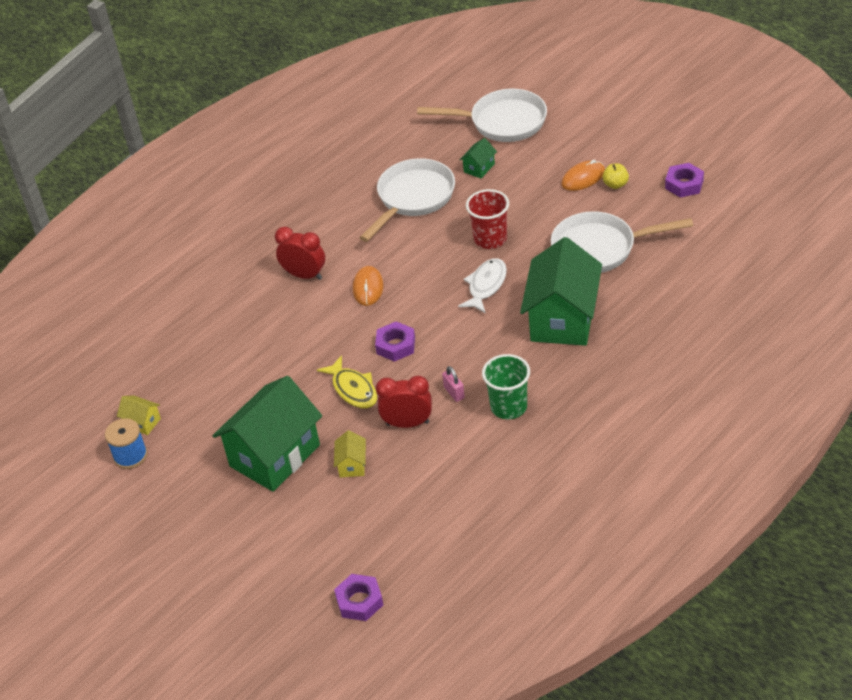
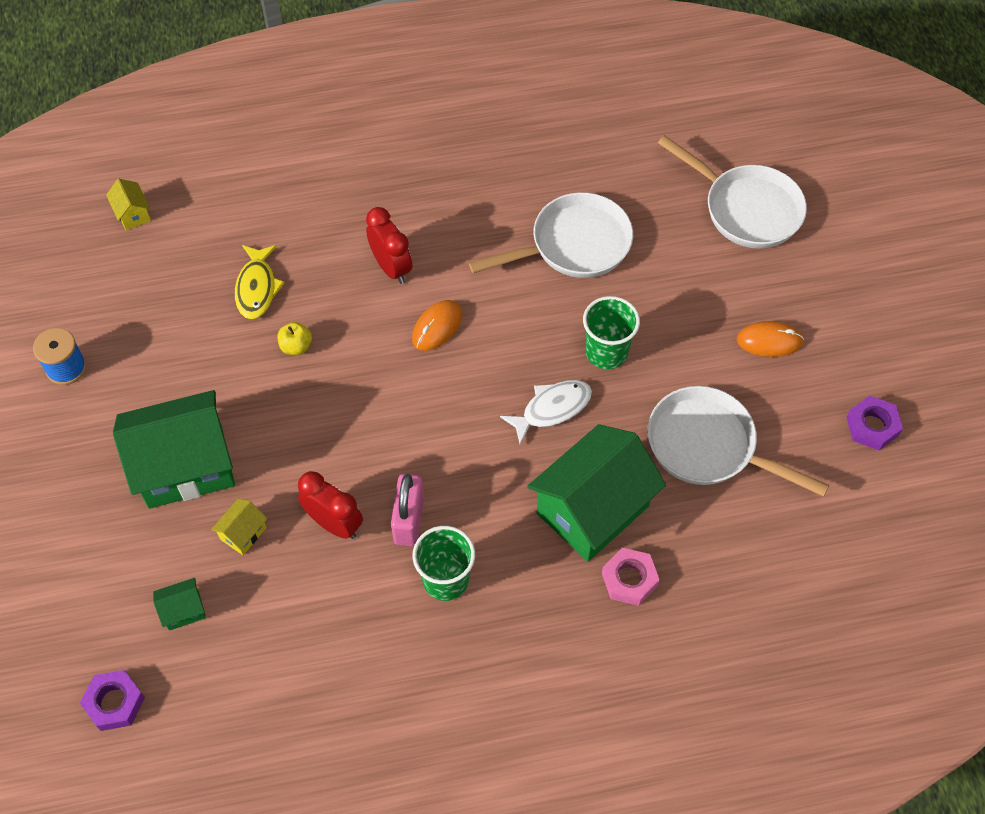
camera: 30 degrees right, 15 degrees up
(142, 422) = (107, 337): yellow house -> yellow house (133, 214)
(353, 389) = (320, 442): yellow fish -> yellow fish (257, 288)
(396, 345) = (403, 418): purple nut -> none
(454, 393) = (409, 520): pink padlock -> pink padlock, size x1.77
(479, 168) = (672, 252): green house -> green house (184, 610)
(490, 239) = (606, 352): red cup -> green cup
(615, 184) = (796, 374): yellow apple -> yellow apple (296, 346)
(620, 338) = (629, 579): none -> pink nut

